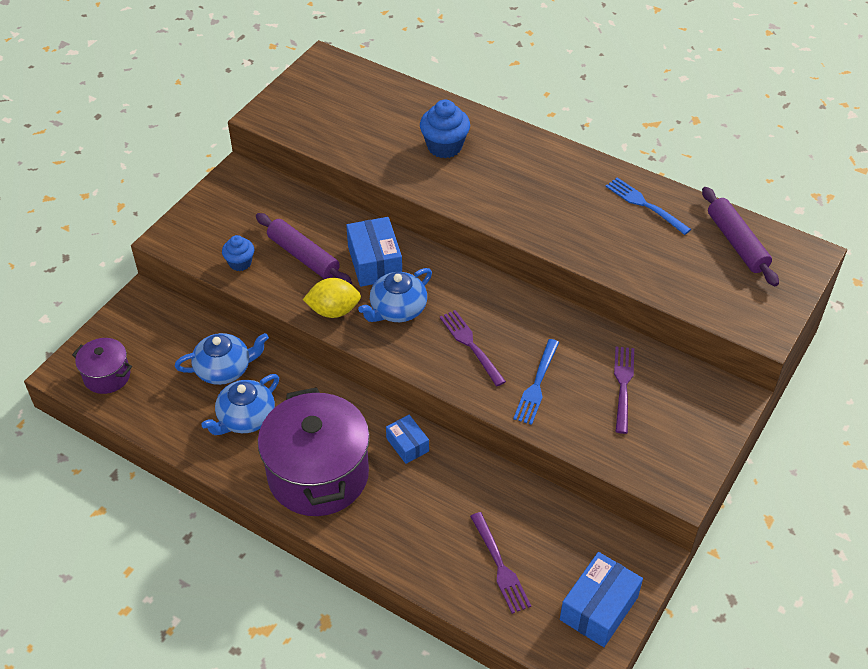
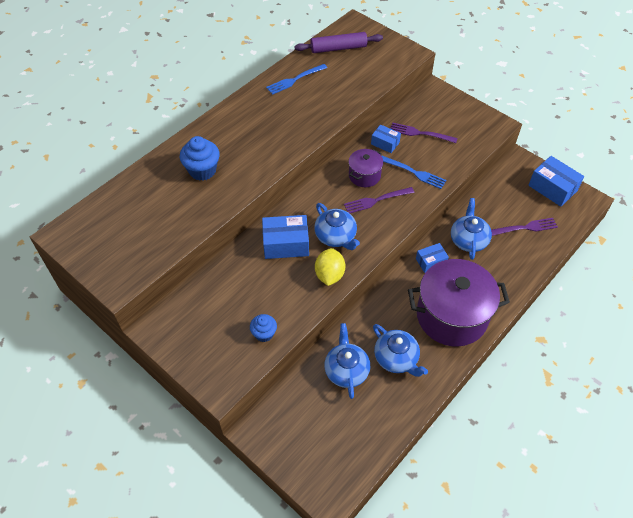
camera: 80 degrees left, 5 degrees up
(107, 376) = (339, 461): purple pot -> purple pot (364, 176)
(303, 256) = (268, 289): purple rolling pin -> none
(458, 489) = (468, 240): none -> blue teapot
(587, 344) = (385, 143): none -> blue box

